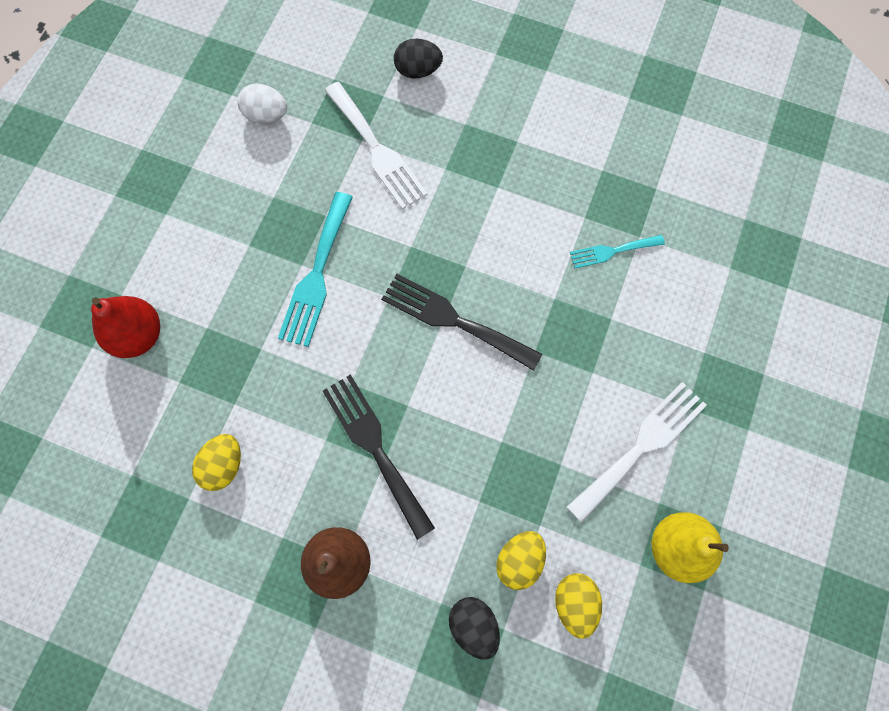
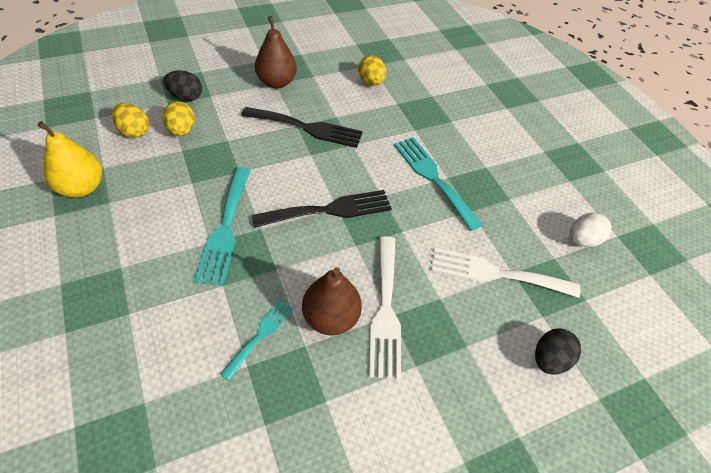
camera: 130 degrees right, 20 degrees down
(138, 335) = (475, 99): red pear -> none
(546, 222) = (330, 317): none -> brown pear
(568, 376) = (225, 229): none -> turquoise fork
(641, 446) = (142, 223): white fork -> white fork (385, 310)

